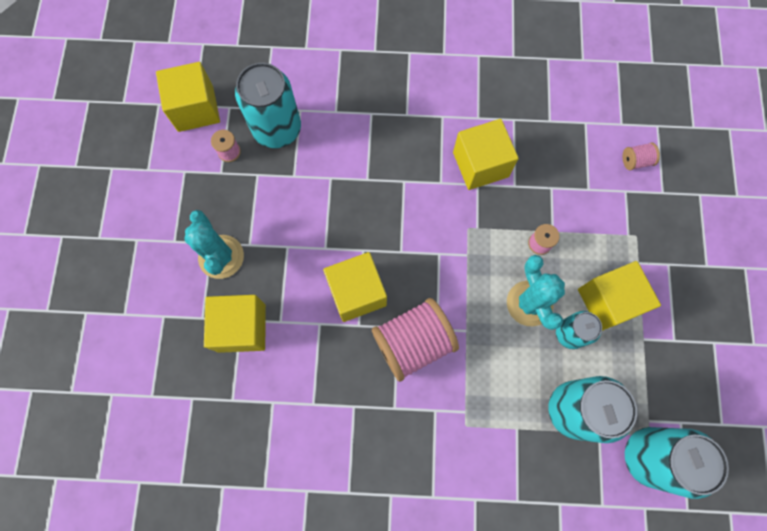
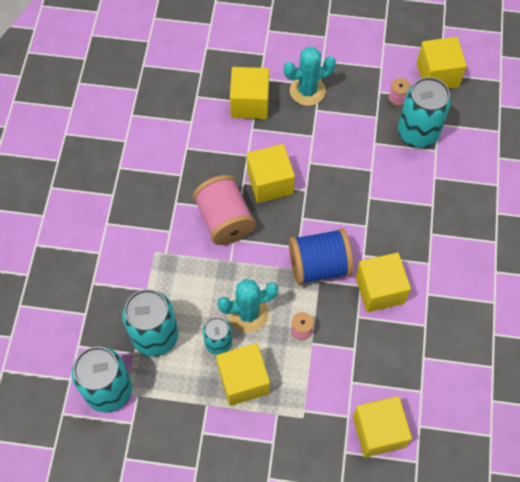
camera: 95 degrees right, 10 degrees down
(459, 229) = (319, 265): none -> blue spool
(635, 161) = (378, 431): pink spool -> yellow cube

